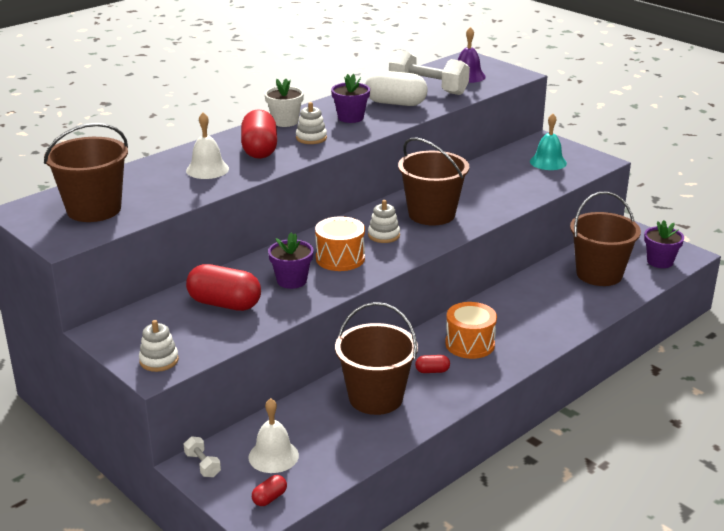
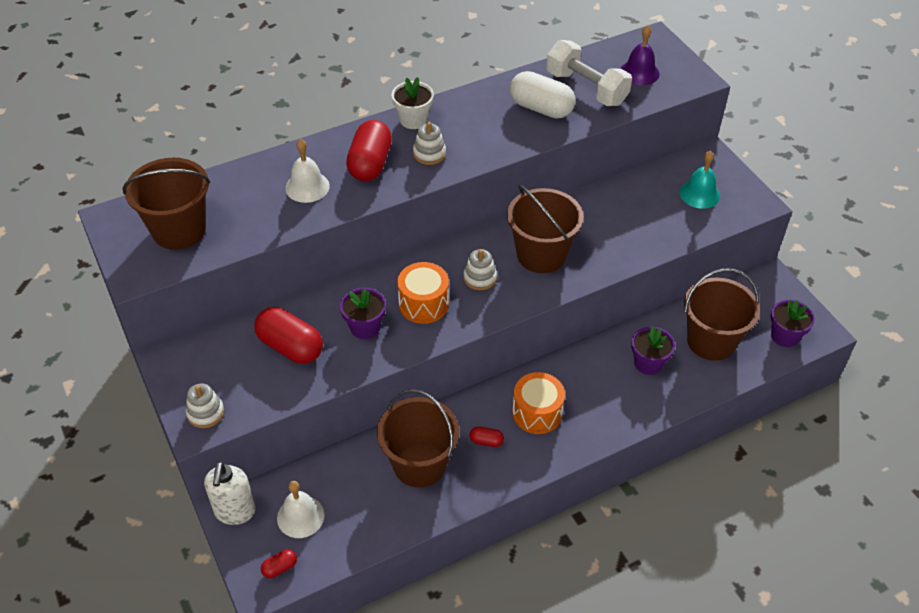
camera: 15 degrees right, 20 degrees up
(202, 465) = (235, 512): white dumbbell -> white soap dispenser
(350, 117) = (483, 125): purple flower pot -> purple flower pot (648, 363)

